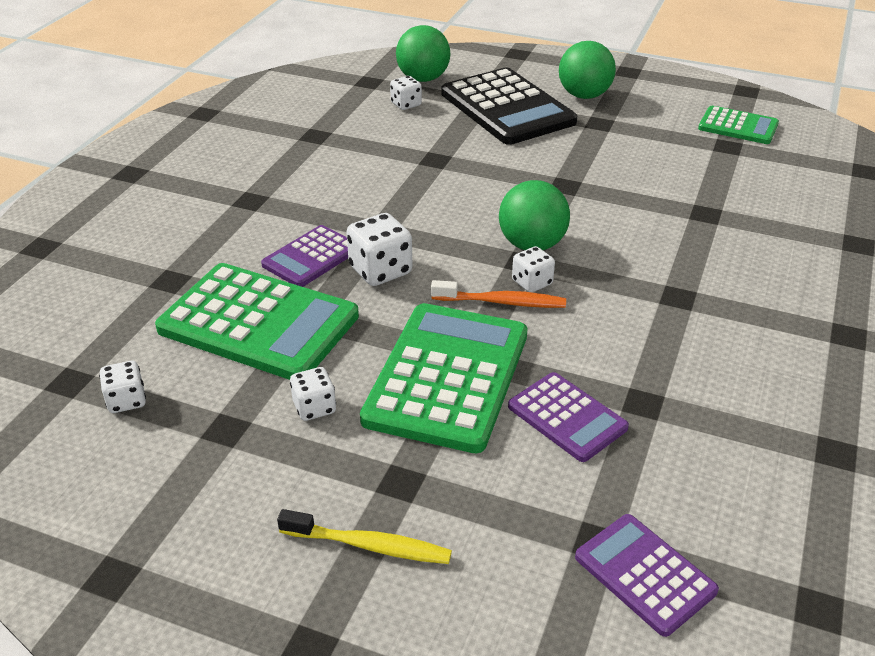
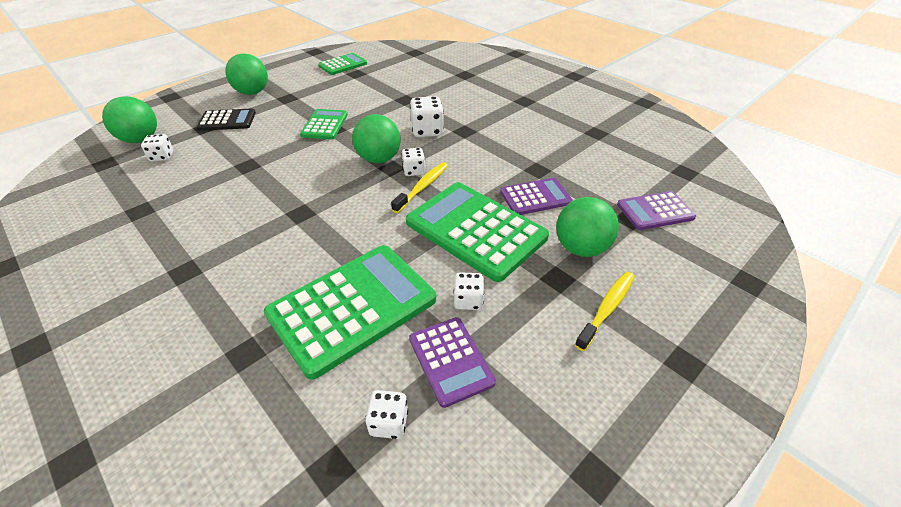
camera: 65 degrees left, 5 degrees up
(311, 257) = (298, 256): purple calculator -> purple calculator (450, 360)
(380, 270) = (347, 227): white dice -> white dice (427, 131)
(480, 494) = (580, 248): none -> green ball
(502, 302) = (422, 187): orange toothbrush -> yellow toothbrush
(507, 108) = (227, 121): black calculator -> black calculator, size x0.54
(567, 175) = (324, 125): none -> green calculator

